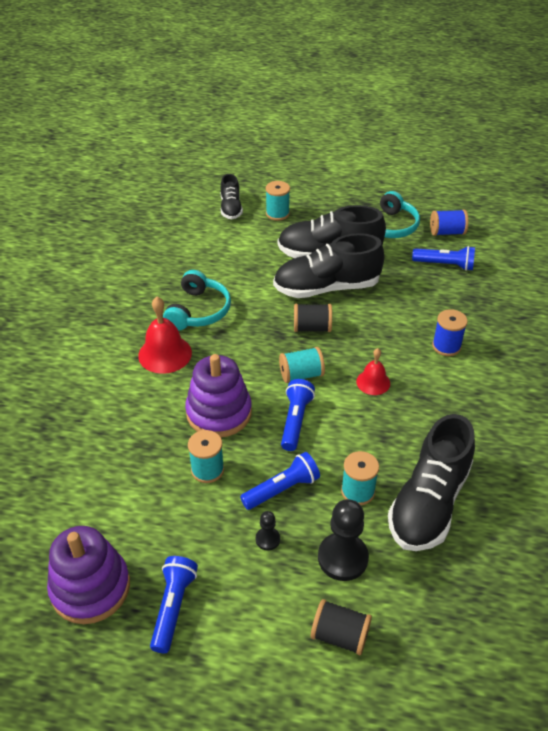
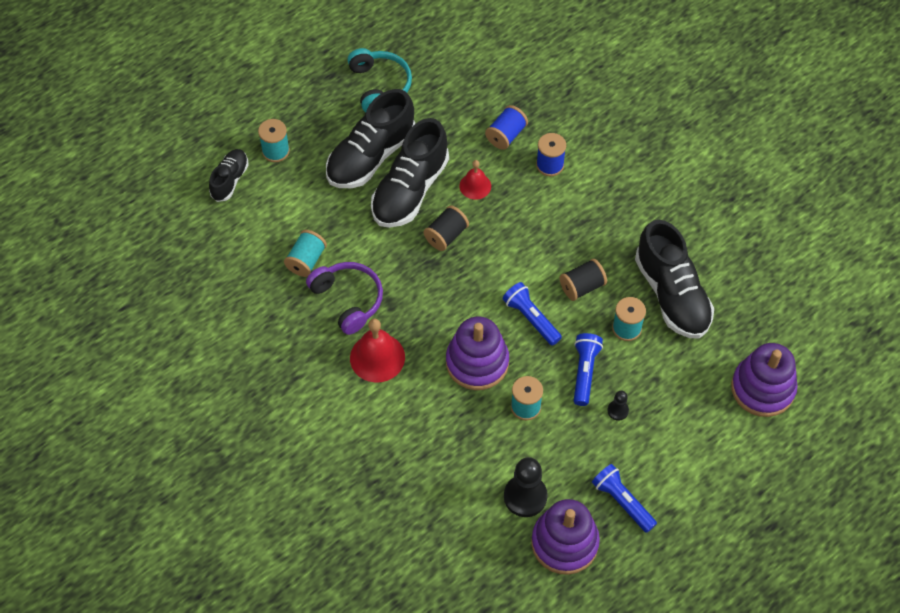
camera: 50 degrees left, 15 degrees up
(198, 311) = (348, 300): turquoise headphones -> purple headphones
(231, 208) = (230, 180): black shoe -> black shoe turned 105 degrees counterclockwise
(301, 375) = (489, 281): turquoise spool -> turquoise spool (306, 260)
(340, 635) = (721, 421): black spool -> black spool (582, 286)
(342, 558) = (669, 377): black pawn -> black pawn (525, 496)
(373, 382) = (540, 240): red bell -> red bell (475, 186)
(414, 650) = (762, 388): none -> purple stacking toy
(445, 265) = (464, 88): blue flashlight -> none
(447, 232) = (428, 52): blue spool -> blue spool (506, 135)

